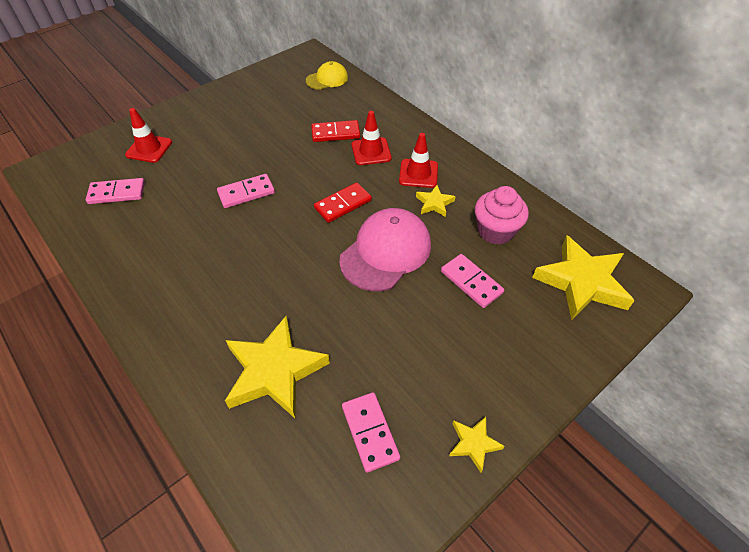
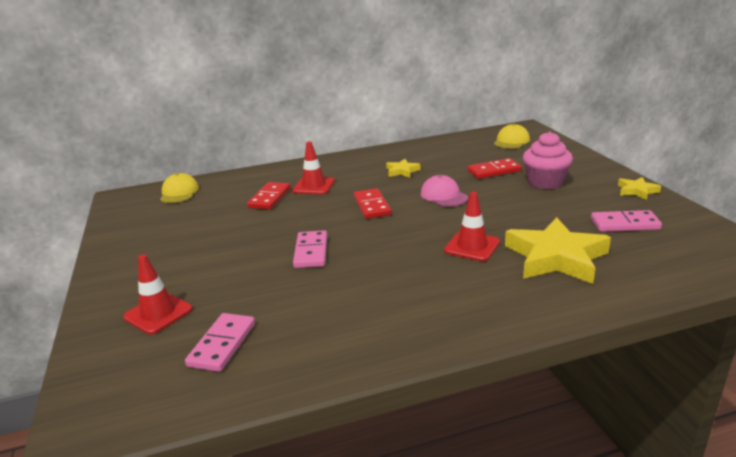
camera: 65 degrees left, 25 degrees down
(386, 252) = (443, 195): pink cap -> pink cap, size x0.57
(418, 173) = (361, 172): red traffic cone -> red traffic cone (472, 246)
(471, 282) = (494, 171): pink domino -> red domino
(495, 231) = (448, 156): pink cupcake -> pink cupcake (545, 182)
(581, 282) = (511, 141): yellow star -> yellow cap

